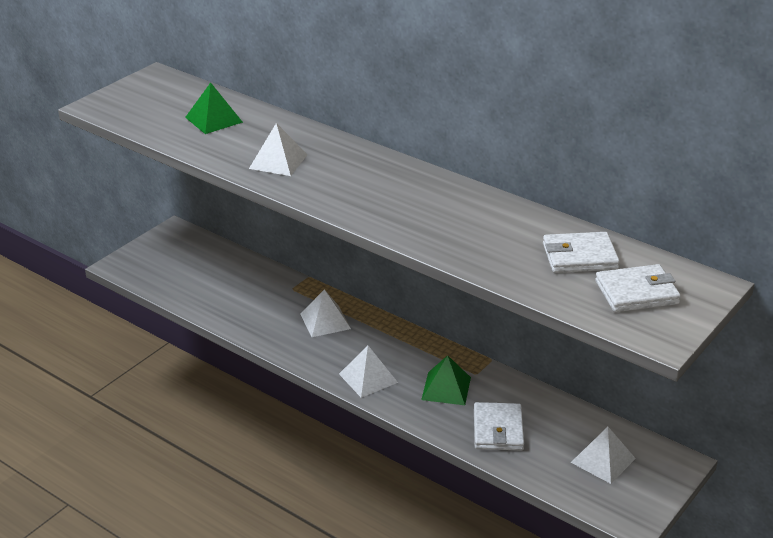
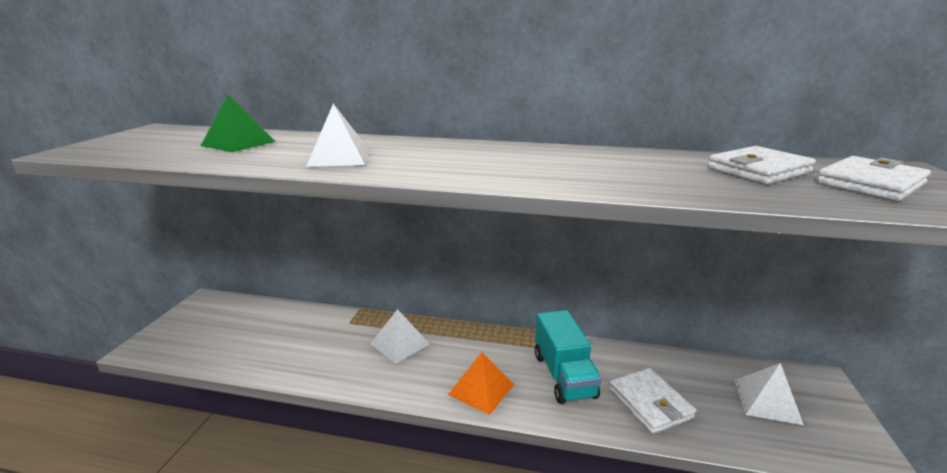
camera: 25 degrees left, 10 degrees down
(368, 378) = (481, 389): white pyramid -> orange pyramid
(446, 388) = (563, 375): green pyramid -> turquoise truck

